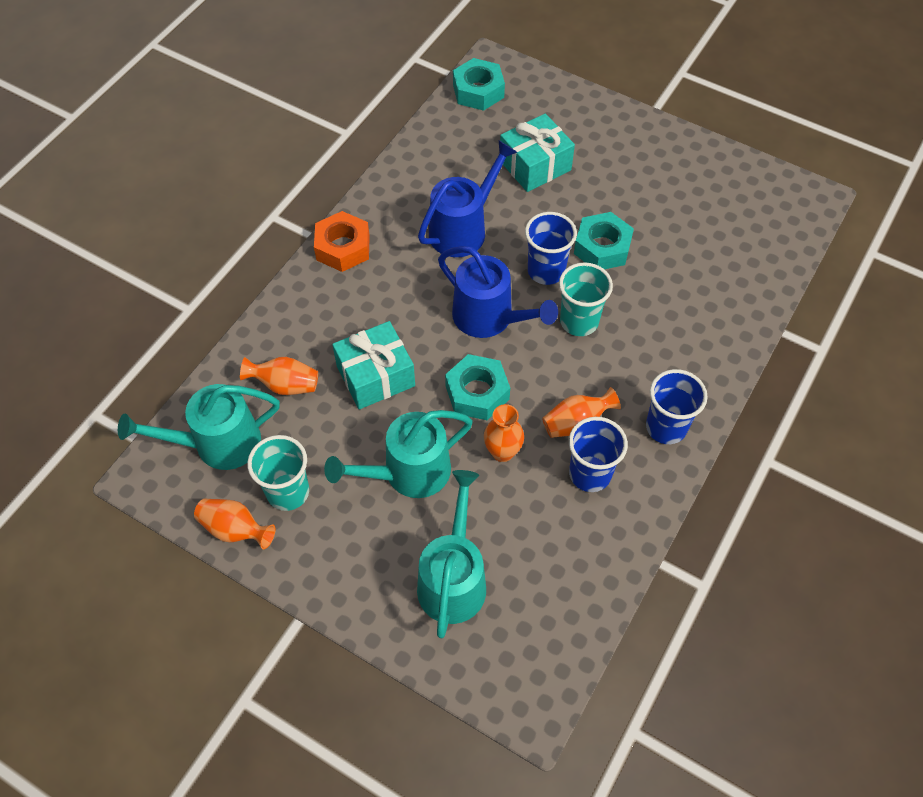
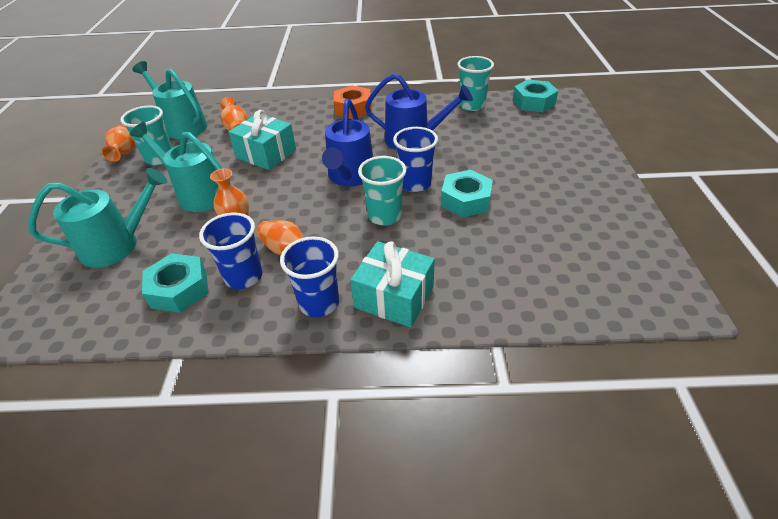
camera: 60 degrees right, 15 degrees down
(437, 142) = (471, 105): none -> turquoise cup
(477, 392) = (282, 196): turquoise nut -> turquoise nut (179, 289)
(535, 165) = (502, 144): turquoise gift -> turquoise gift (394, 297)

